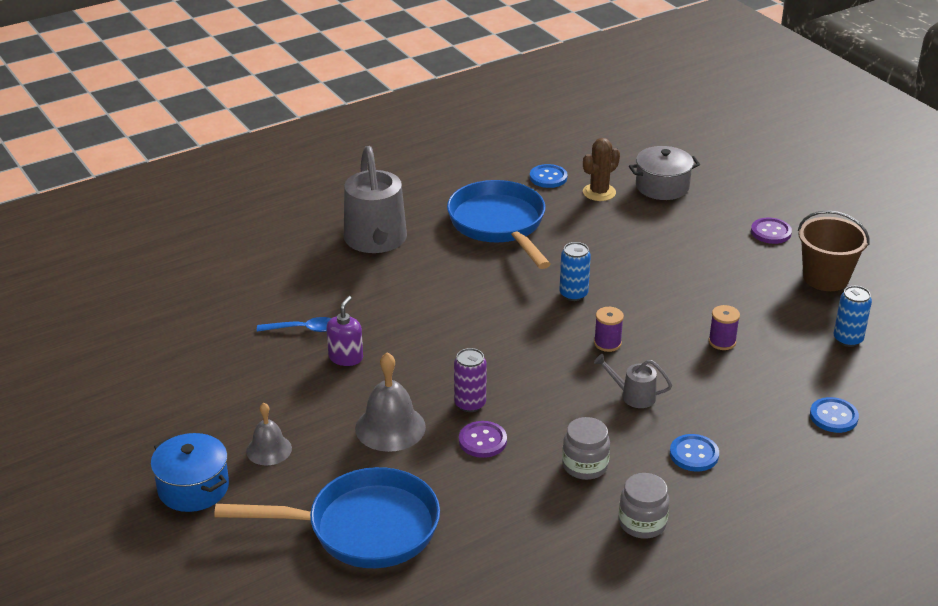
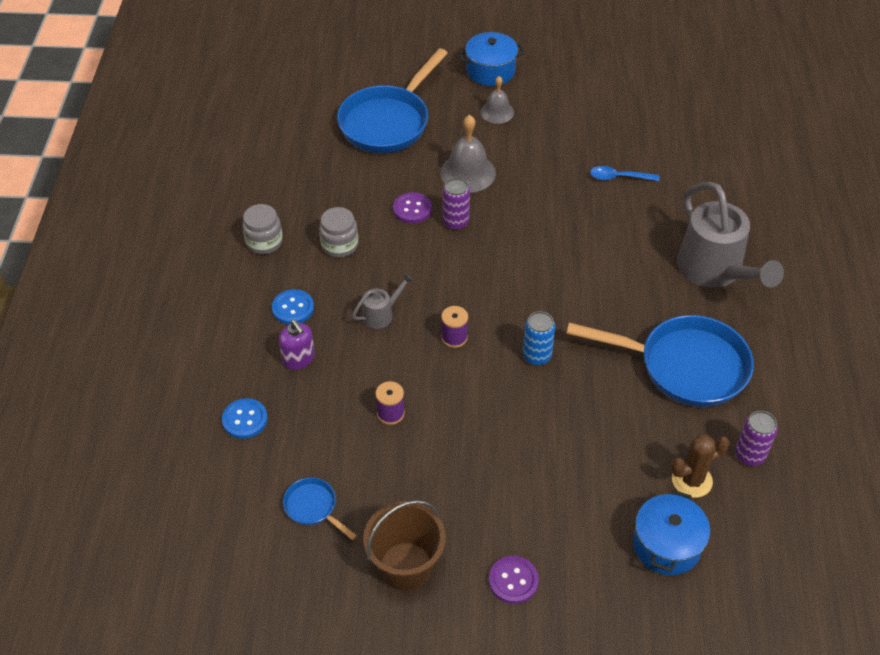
camera: 125 degrees right, 15 degrees up
(303, 329) = (619, 177): blue spoon -> blue spoon turned 60 degrees clockwise
(346, 357) = (564, 184): purple soap dispenser -> purple soap dispenser (299, 359)
(377, 241) = (715, 271): grey watering can -> grey watering can turned 135 degrees counterclockwise
(548, 177) = (749, 455): blue button -> purple can
(599, 192) = (691, 480): brown cactus -> brown cactus turned 75 degrees clockwise
(662, 186) = (666, 545): grey pot -> blue pot
(848, 339) = (313, 508): blue can -> blue pan

